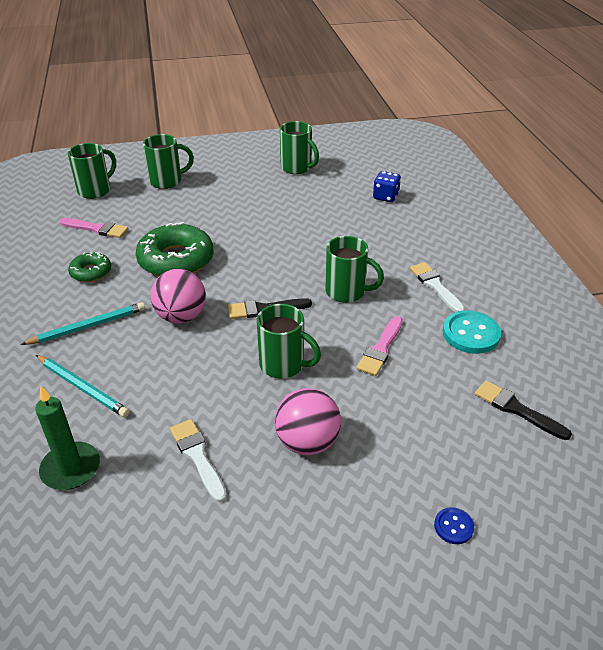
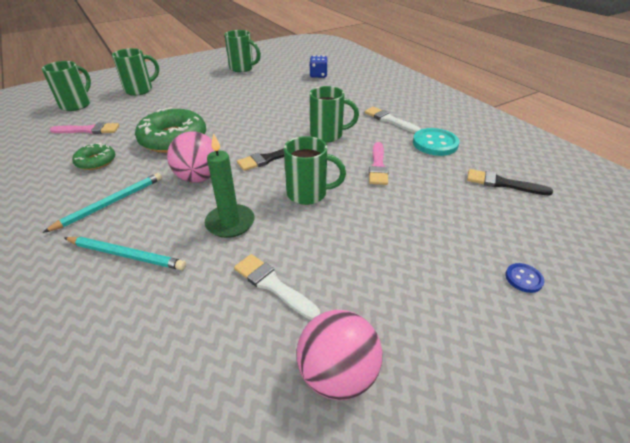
camera: 20 degrees left, 0 degrees up
(71, 468) = (144, 334): green candle -> green candle (230, 223)
(307, 442) = (364, 246): pink ball -> pink ball (337, 374)

